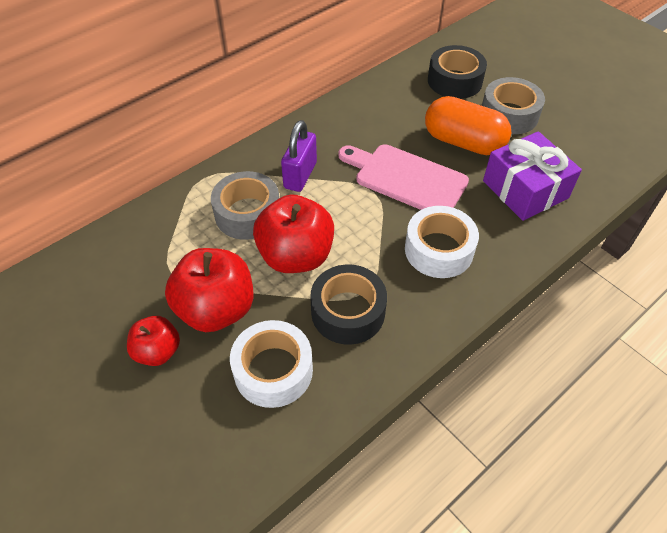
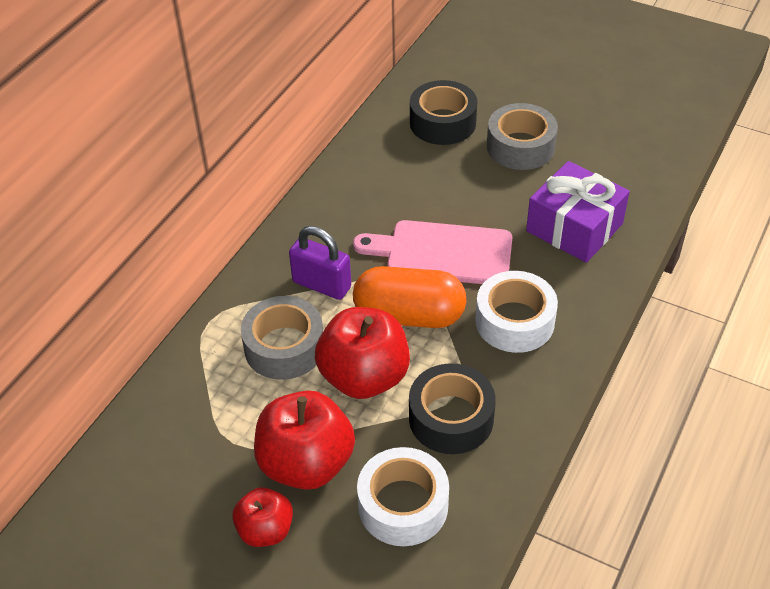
camera: 20 degrees left, 5 degrees down
(300, 175) = (322, 284): purple padlock -> purple padlock turned 60 degrees counterclockwise
(463, 142) = (485, 193): orange capsule -> orange capsule (409, 315)

